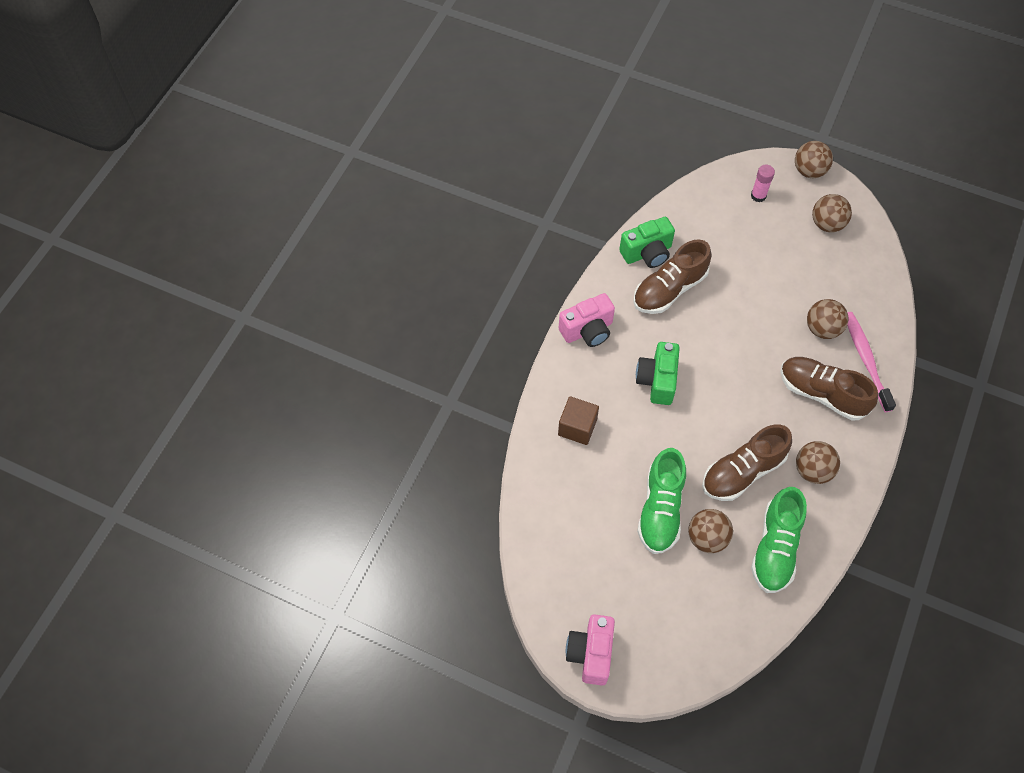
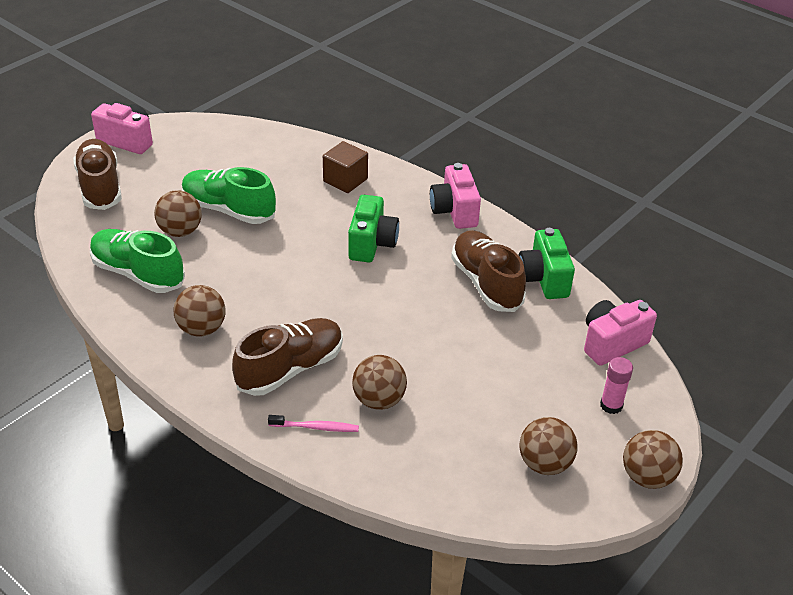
camera: 105 degrees right, 20 degrees down
(657, 380) = (372, 244): green camera -> green camera turned 75 degrees clockwise
(698, 202) = (612, 343): none -> pink camera
(742, 472) = (233, 275): brown shoe -> brown shoe (100, 187)
(866, 360) = (316, 427): pink toothbrush -> pink toothbrush, size x0.58

